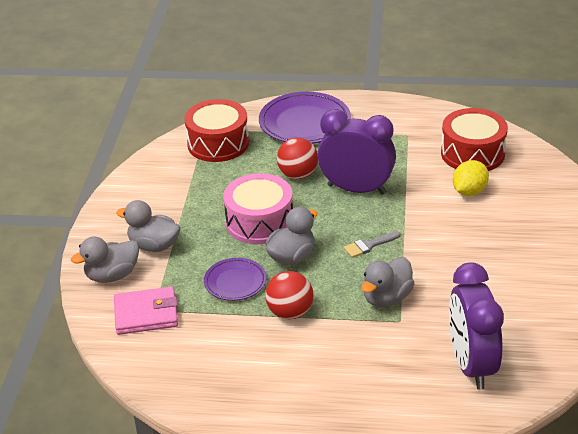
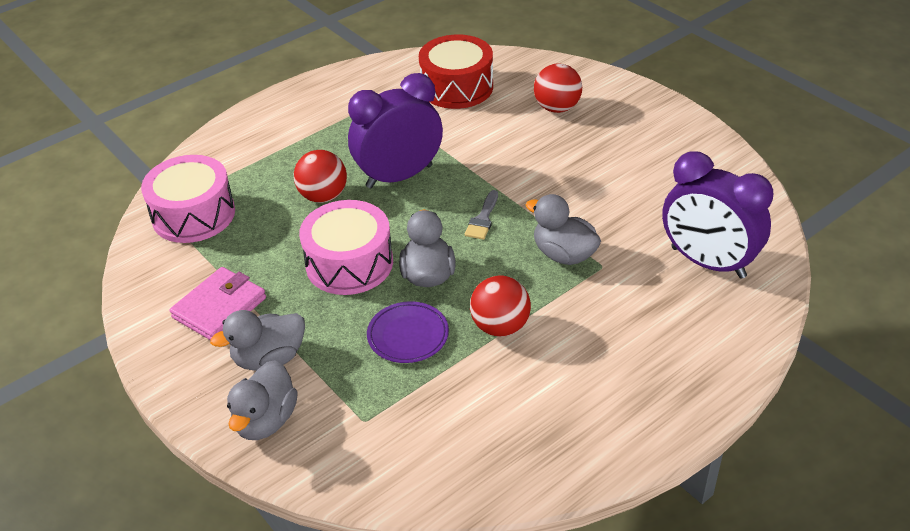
camera: 45 degrees left, 5 degrees up
(146, 314) = (361, 432): pink wallet -> pink wallet (219, 308)
(218, 143) = (193, 215): red drum -> pink drum
(304, 123) = (260, 145): purple plate -> none
(386, 298) = (564, 254): grey duck -> grey duck turned 135 degrees clockwise
(469, 191) = (500, 120): yellow lemon -> none
(521, 205) = (557, 108): none -> red ball

